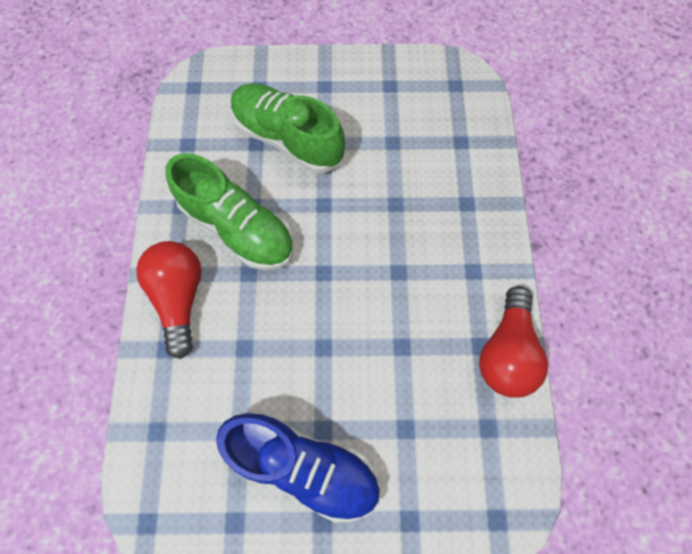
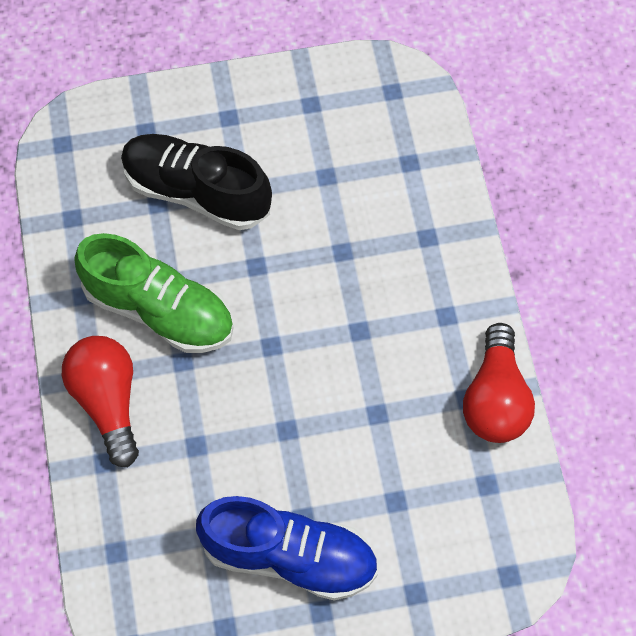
camera: 10 degrees left, 5 degrees down
(288, 138) = (196, 191): green shoe -> black shoe

